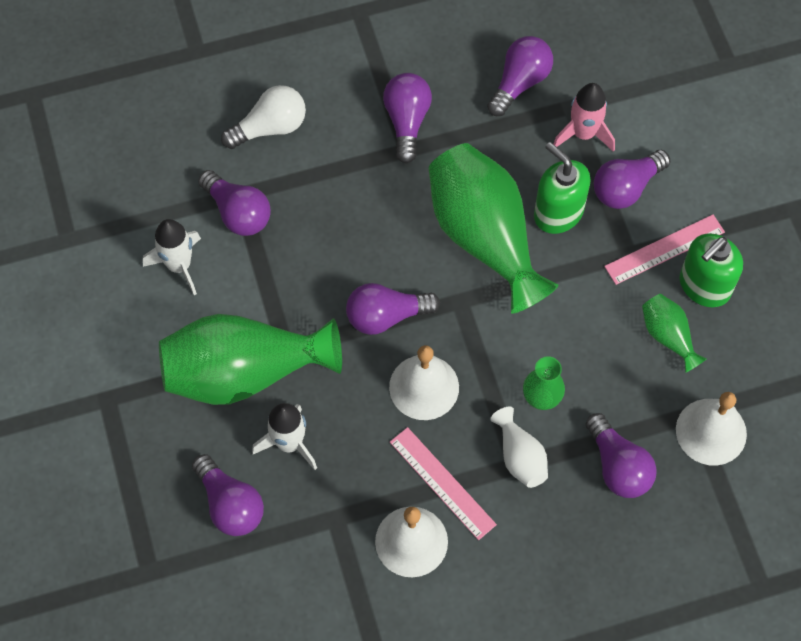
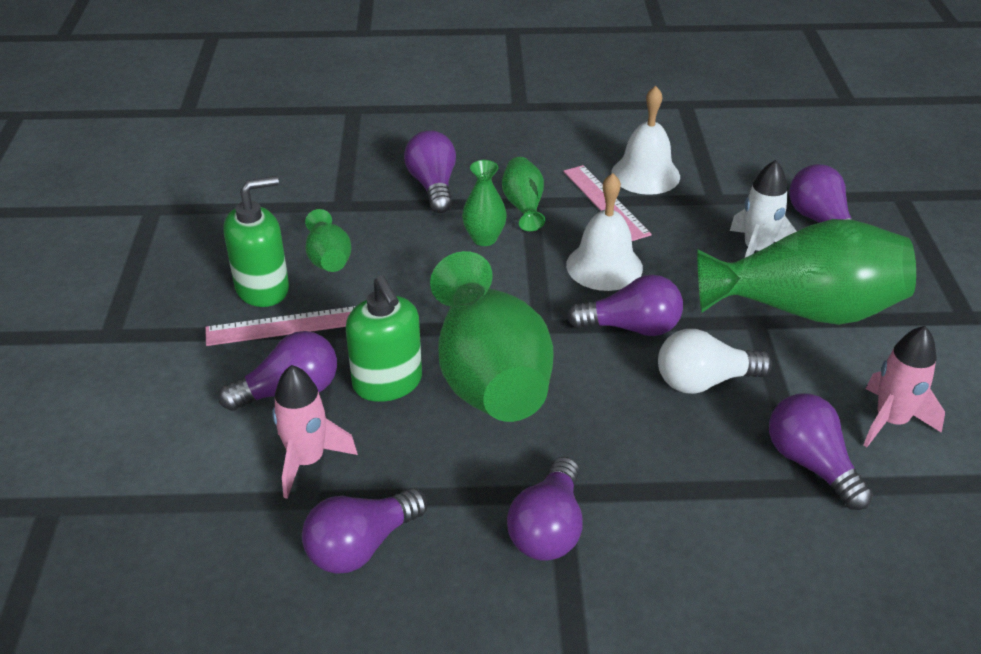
camera: 165 degrees left, 25 degrees down
(179, 265) = (891, 421): white rocket -> pink rocket
(270, 127) = (759, 565): white light bulb -> white light bulb (704, 381)
(520, 457) = (523, 206): white vase -> green vase
(711, 431) = (332, 192): white bell -> none

